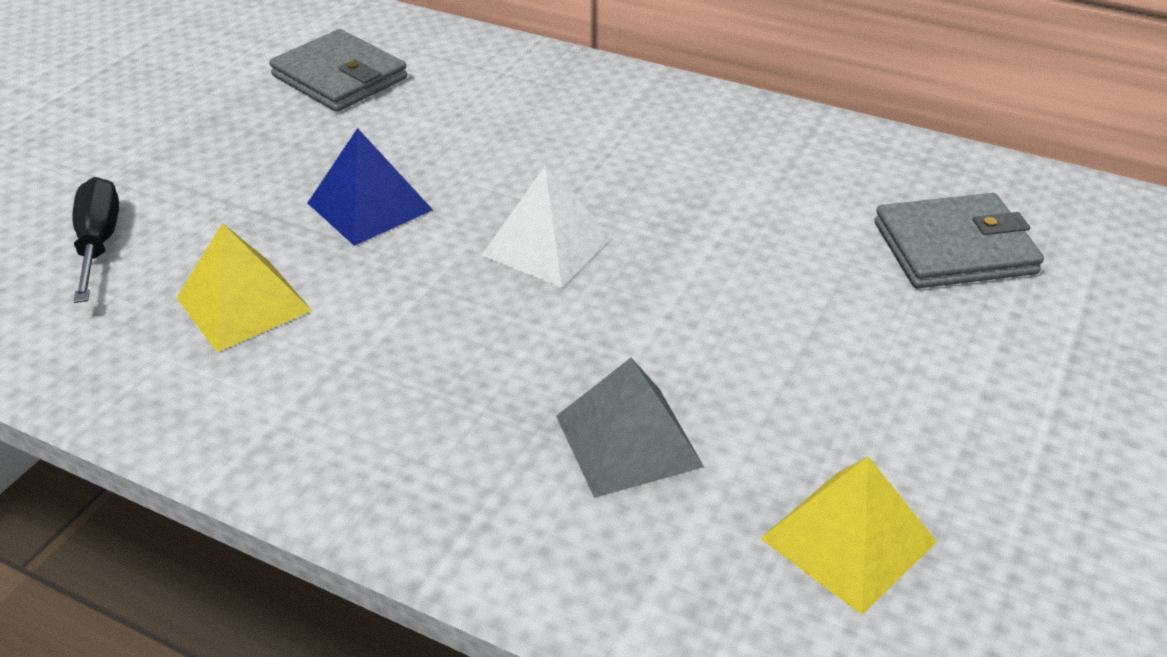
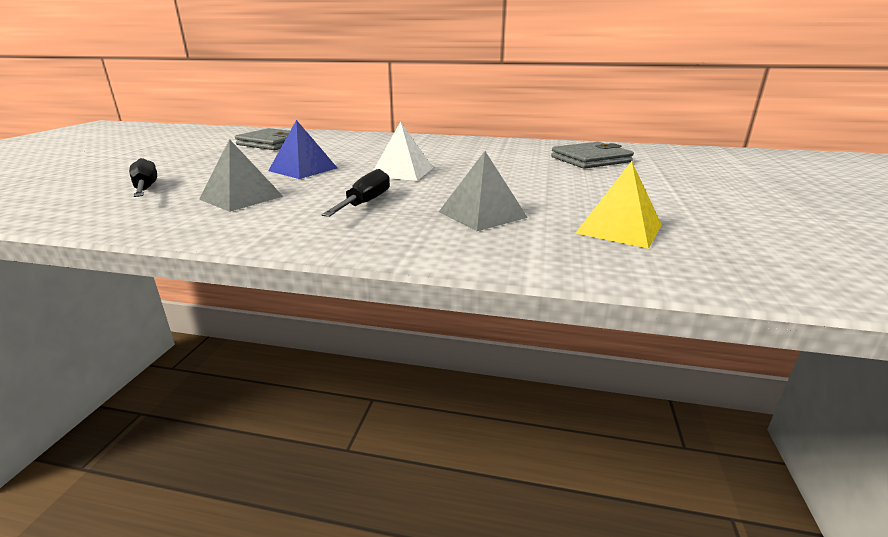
camera: 15 degrees left, 15 degrees down
(243, 304) = (241, 197): yellow pyramid -> grey pyramid
(442, 361) = (365, 203): none -> black screwdriver

